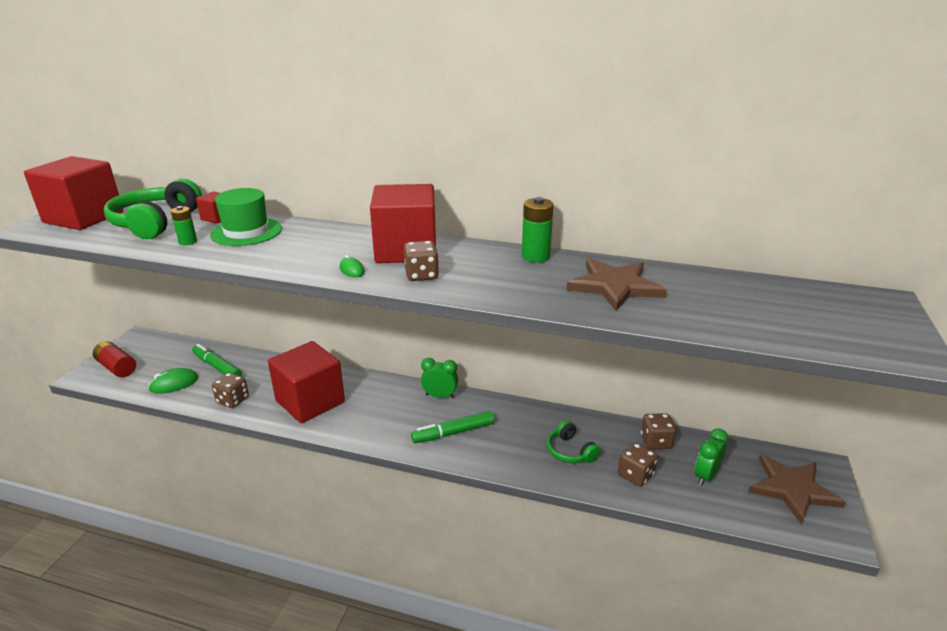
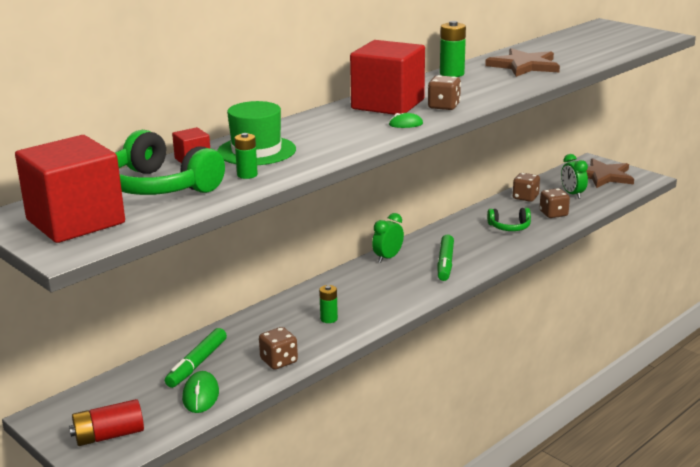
camera: 60 degrees left, 5 degrees down
(217, 367) = (197, 364): green marker -> green marker turned 45 degrees counterclockwise
(310, 401) = (329, 319): red cube -> green battery

